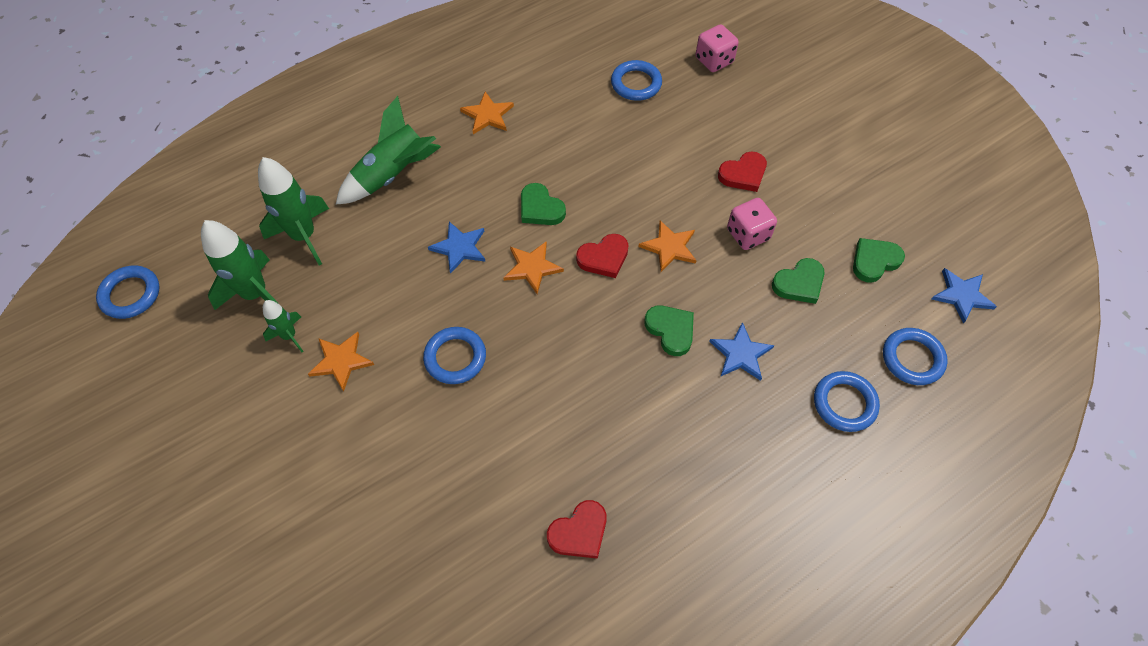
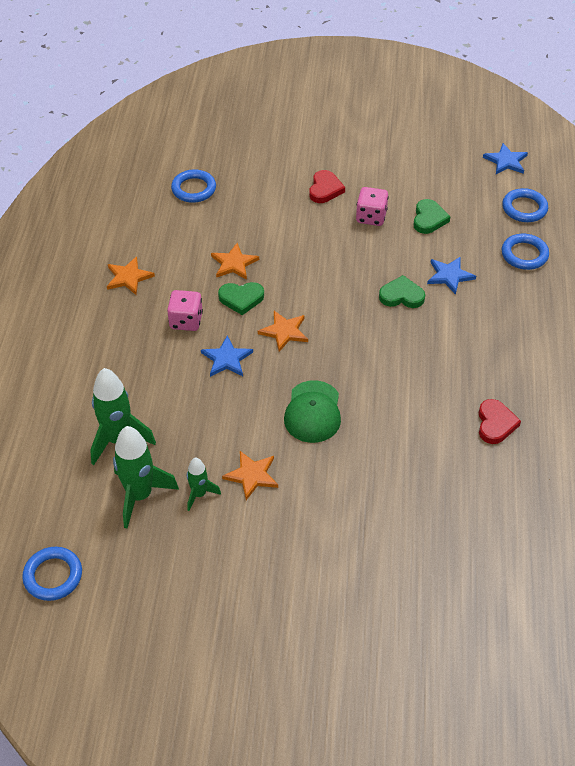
camera: 50 degrees left, 10 degrees down
(393, 175) = (121, 358): green rocket -> none
(455, 357) = (313, 412): blue ring -> green cap
(604, 258) = (315, 292): red heart -> none
(669, 247) = (341, 257): orange star -> orange star (234, 263)
(714, 60) = (220, 142): pink dice -> pink dice (186, 321)
(874, 261) = (447, 178): green heart -> none

